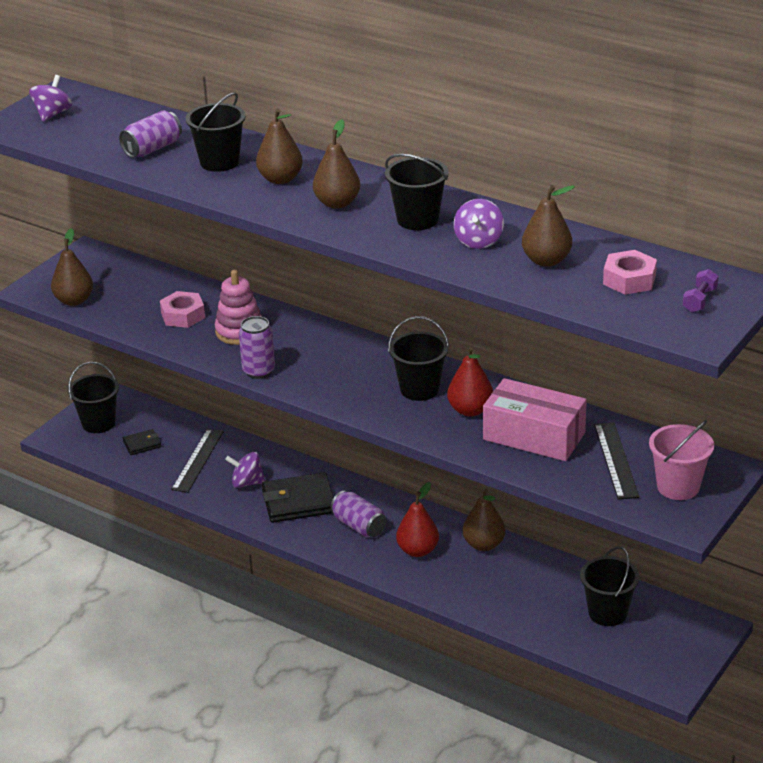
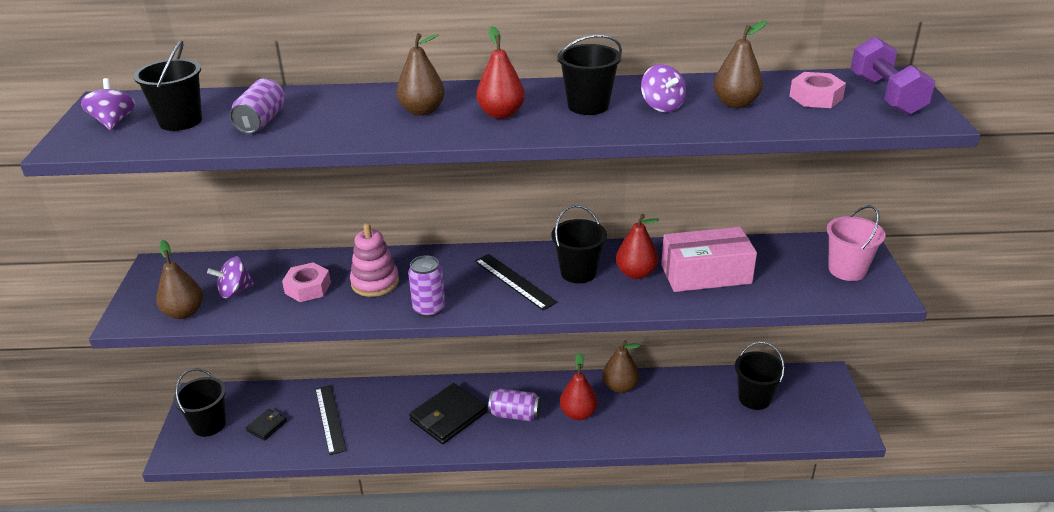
camera: 35 degrees left, 0 degrees up
(219, 162) = (344, 114): black bucket -> black bucket (180, 121)
(247, 483) = (390, 419): purple spinning top -> purple spinning top (235, 291)
(337, 203) = (501, 114): brown pear -> red pear
(616, 460) = (783, 268): black ruler -> black ruler (514, 281)
(699, 300) = (886, 95): purple dumbbell -> purple dumbbell, size x2.09

